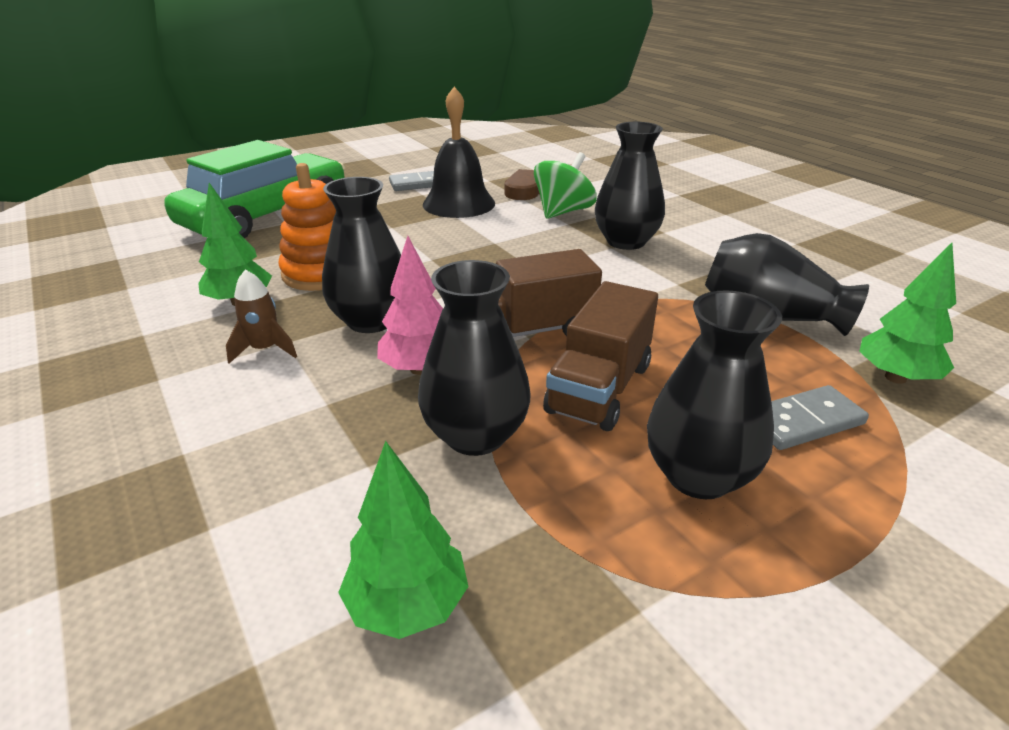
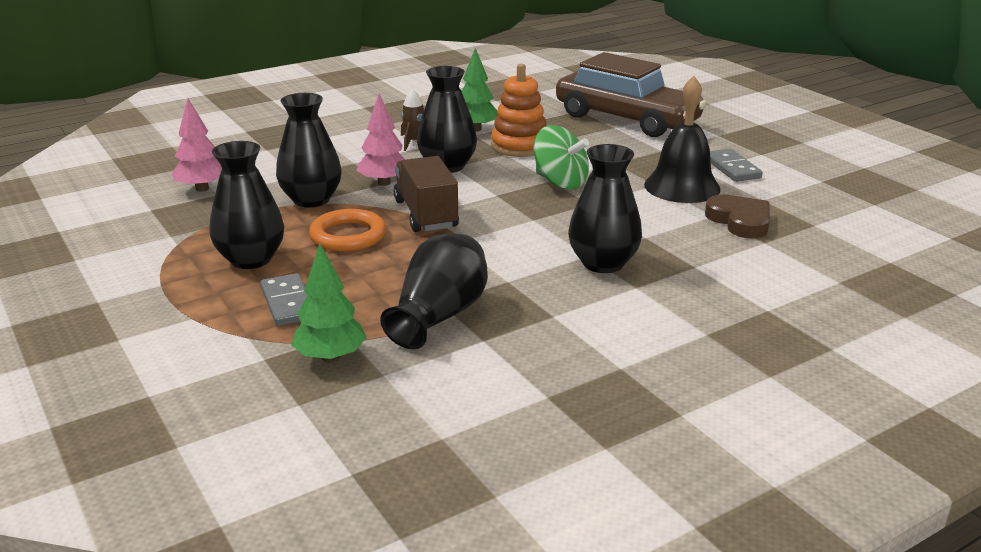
camera: 90 degrees right, 5 degrees down
(266, 215) = (626, 119): green car -> brown car
(408, 605) = (202, 188): green tree -> pink tree
(563, 212) = (677, 235): green spinning top -> green spinning top (560, 182)
(599, 388) = (348, 236): brown truck -> orange ring

